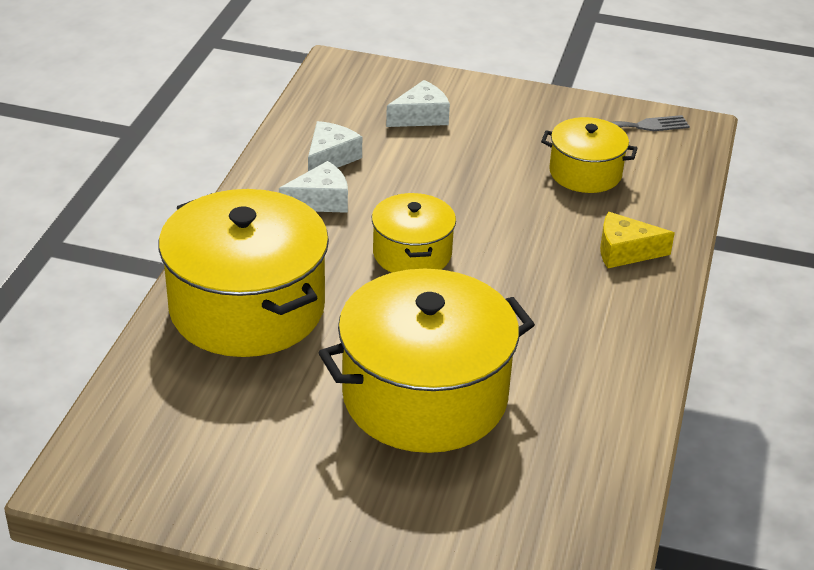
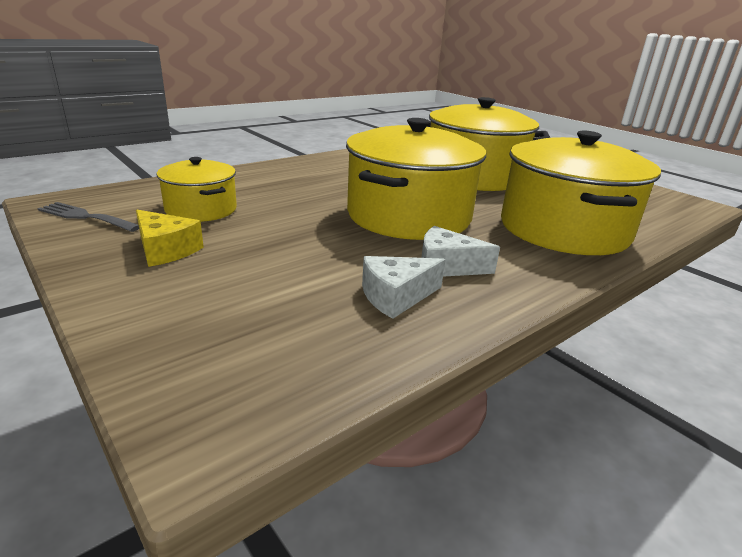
camera: 145 degrees left, 10 degrees down
(412, 254) = (408, 216): yellow pot -> yellow pot, size x1.86
(421, 116) = (236, 298): white cheese -> none
(625, 252) = (271, 178): yellow cheese -> yellow cheese (165, 250)

